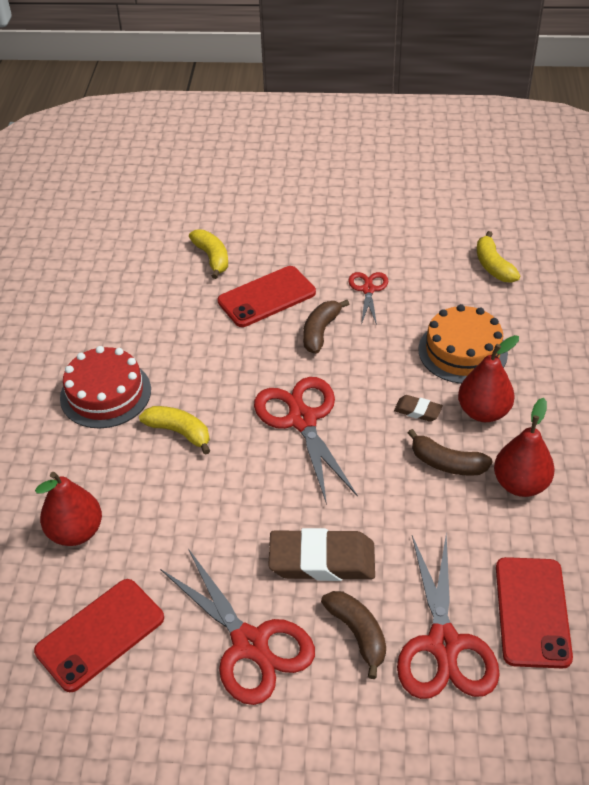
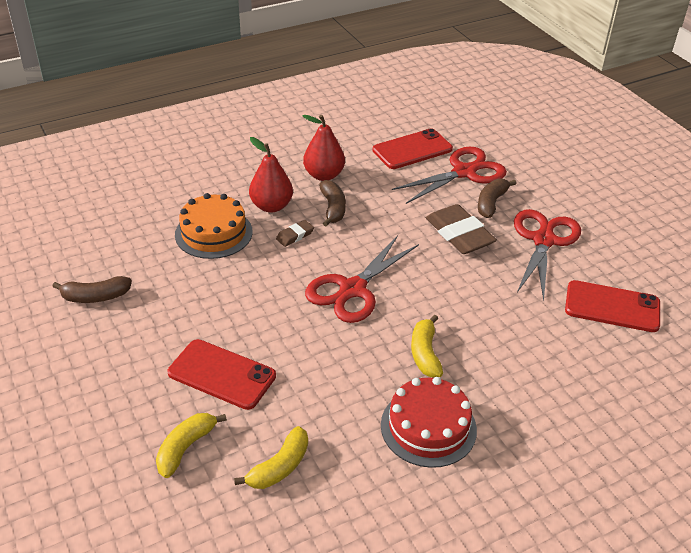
camera: 125 degrees left, 5 degrees down
(76, 532) = (564, 363): red pear -> none
(320, 332) = (245, 318): brown banana -> brown banana (95, 297)
(368, 289) = (168, 310): red scissors -> none
(418, 411) = (295, 235): brown eraser -> brown eraser turned 60 degrees clockwise
(493, 266) = (91, 247): yellow banana -> yellow banana (279, 467)

